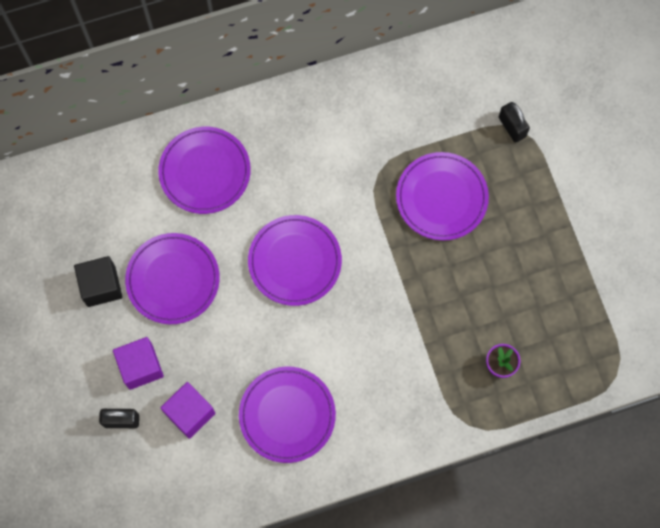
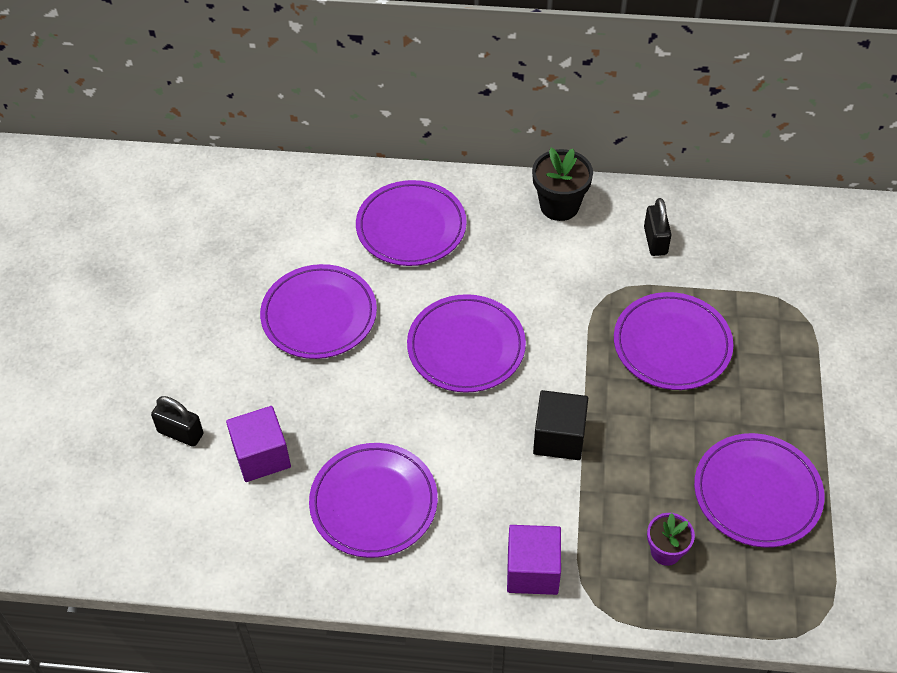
camera: 25 degrees right, 20 degrees down
(101, 286) = (238, 293): black cube -> black cube (559, 437)
(141, 367) = (234, 387): purple cube -> purple cube (532, 571)
(309, 106) = (559, 206): none -> black flower pot
(512, 127) = (789, 303): black padlock -> black padlock (655, 241)
(543, 295) = (757, 493): none -> purple plate

